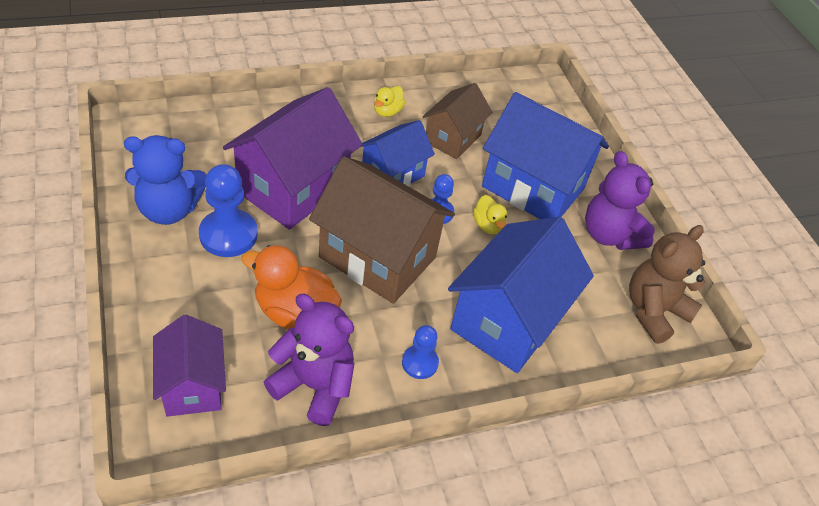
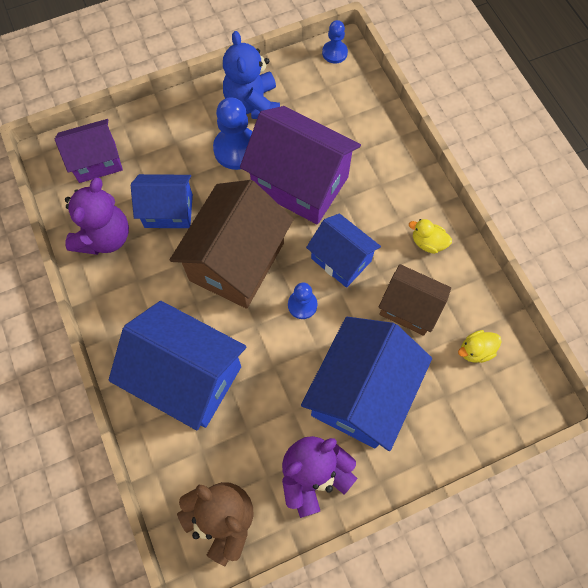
camera: 90 degrees right, 20 degrees up
(295, 313) = (168, 211): orange duck -> blue house
(419, 363) = (134, 308): blue pawn -> blue pawn (334, 53)
(488, 225) = (297, 352): yellow duck -> yellow duck (475, 350)

